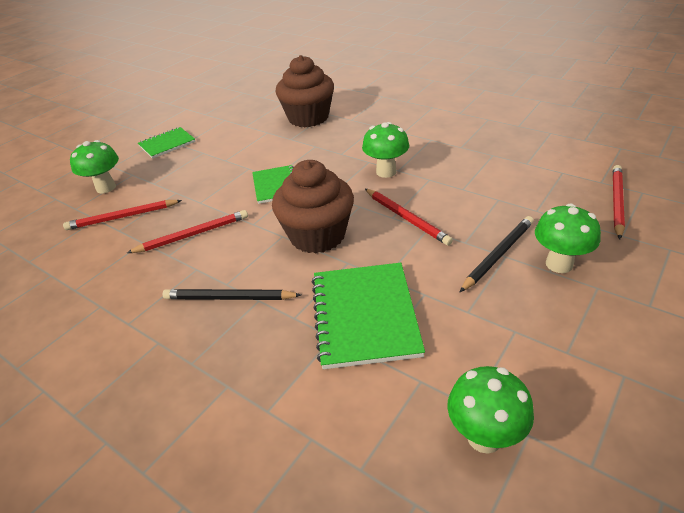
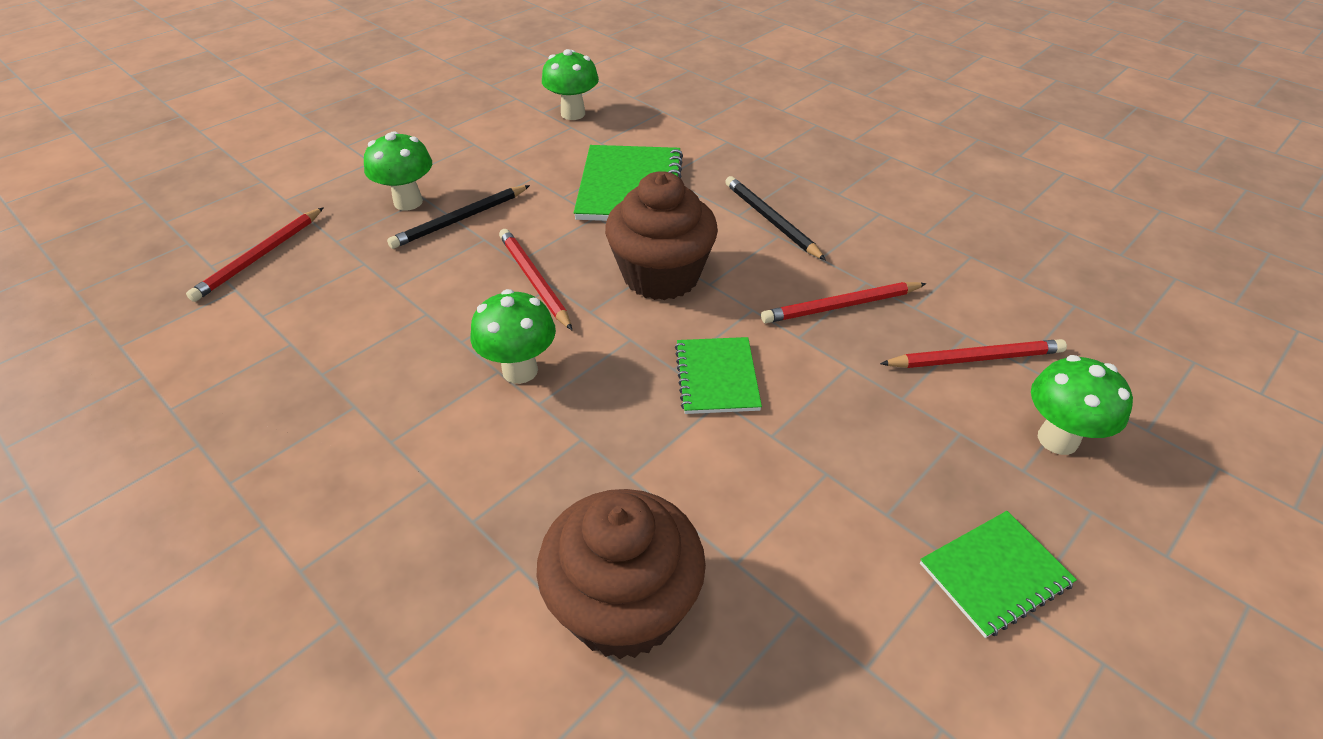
camera: 175 degrees left, 5 degrees up
(229, 298) = (771, 220): black pencil -> black pencil turned 135 degrees counterclockwise

